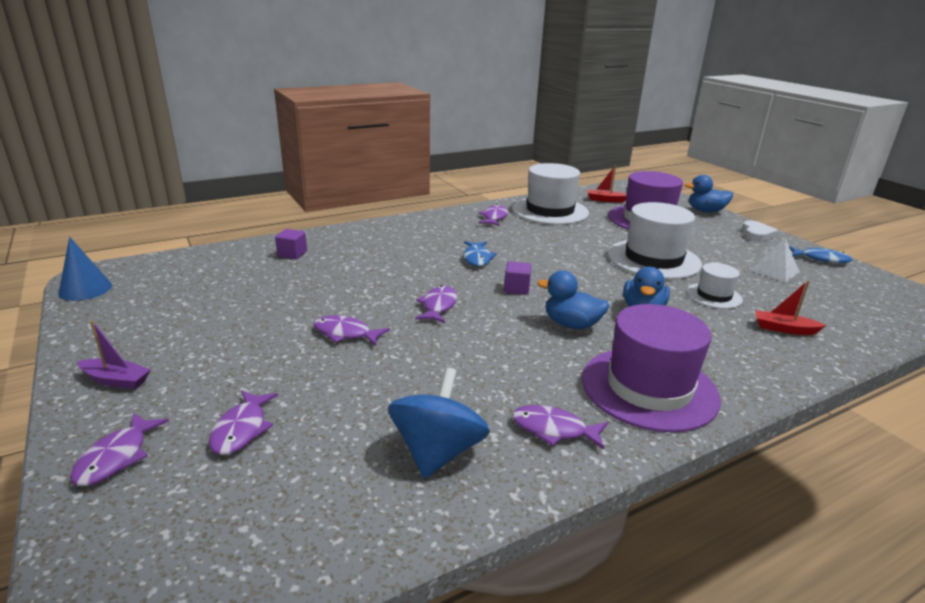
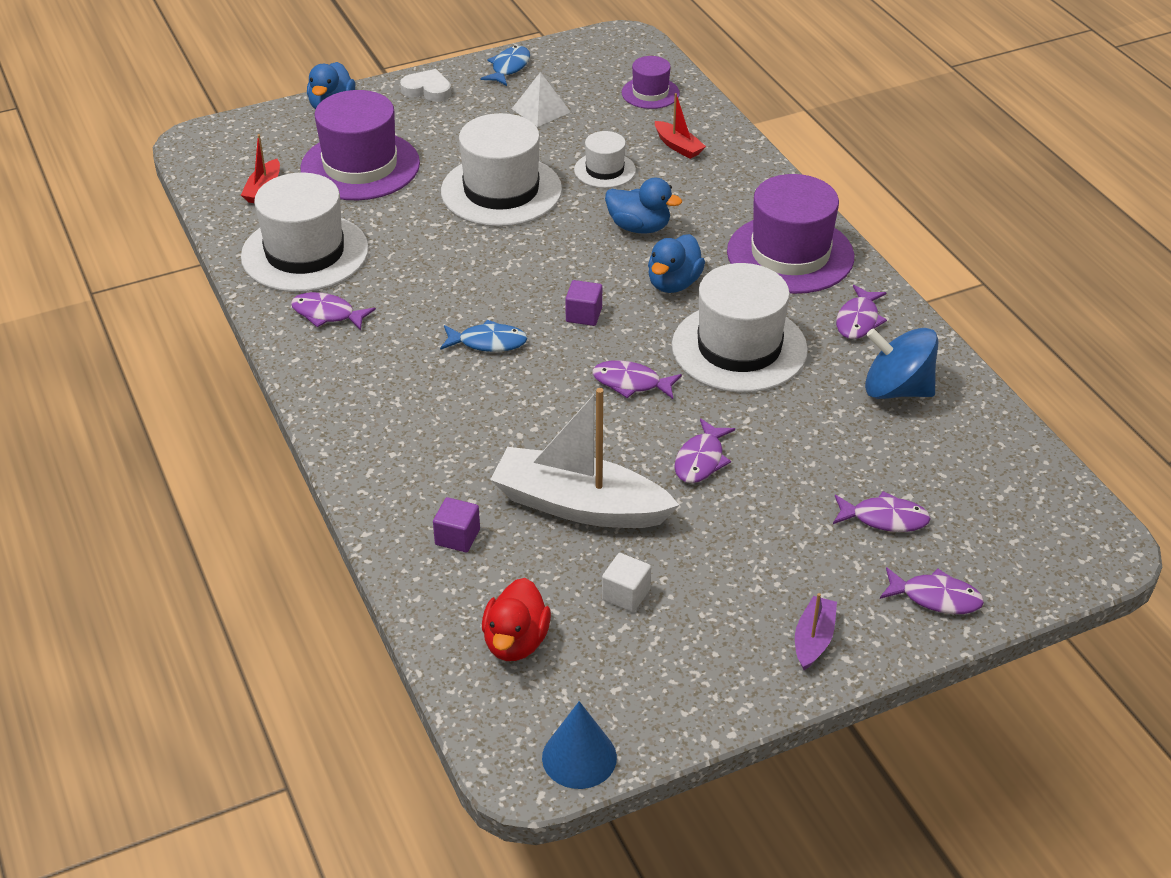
camera: 85 degrees left, 15 degrees up
(194, 271) = (516, 642): none -> red duck
(214, 303) = (626, 594): none -> white cube
(308, 288) = (579, 505): none -> white boat
(491, 354) = (739, 348): none -> white hat
(784, 329) = (678, 146): red boat -> red boat turned 60 degrees counterclockwise
(858, 316) = (650, 93): none -> purple hat

